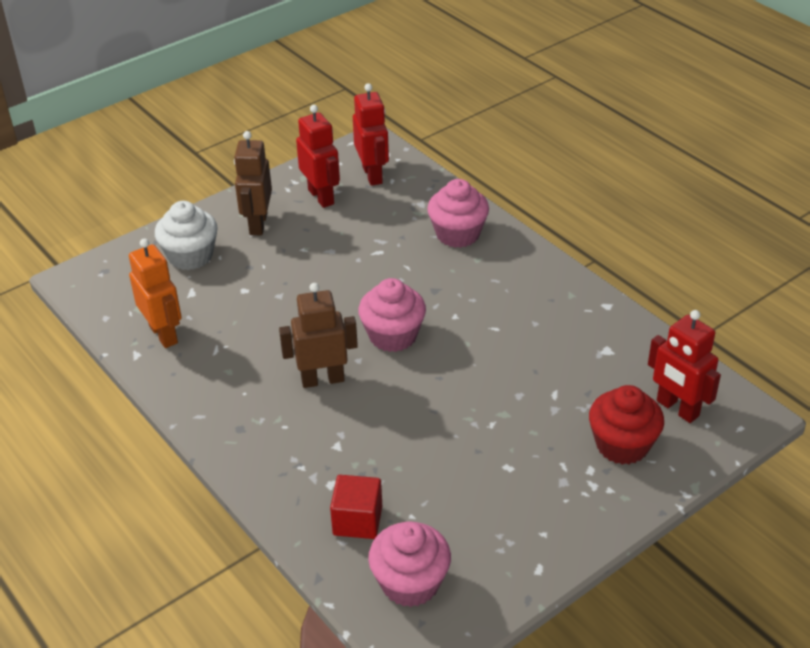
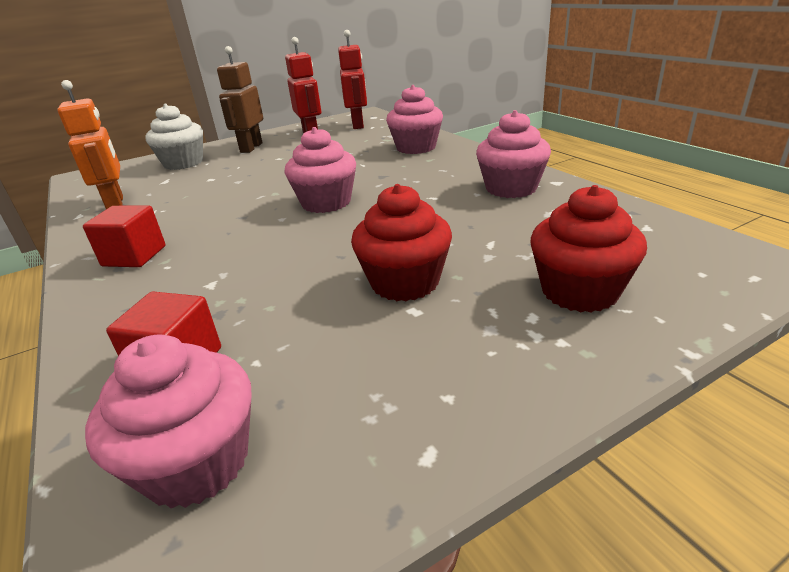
camera: 10 degrees right, 10 degrees down
(245, 414) = (134, 256): none -> red cube
(322, 379) = (235, 231): brown robot -> none
(495, 440) = (405, 282): none -> red cupcake
(566, 315) = (511, 188): none -> pink cupcake
(677, 409) = (654, 257): red robot -> none

